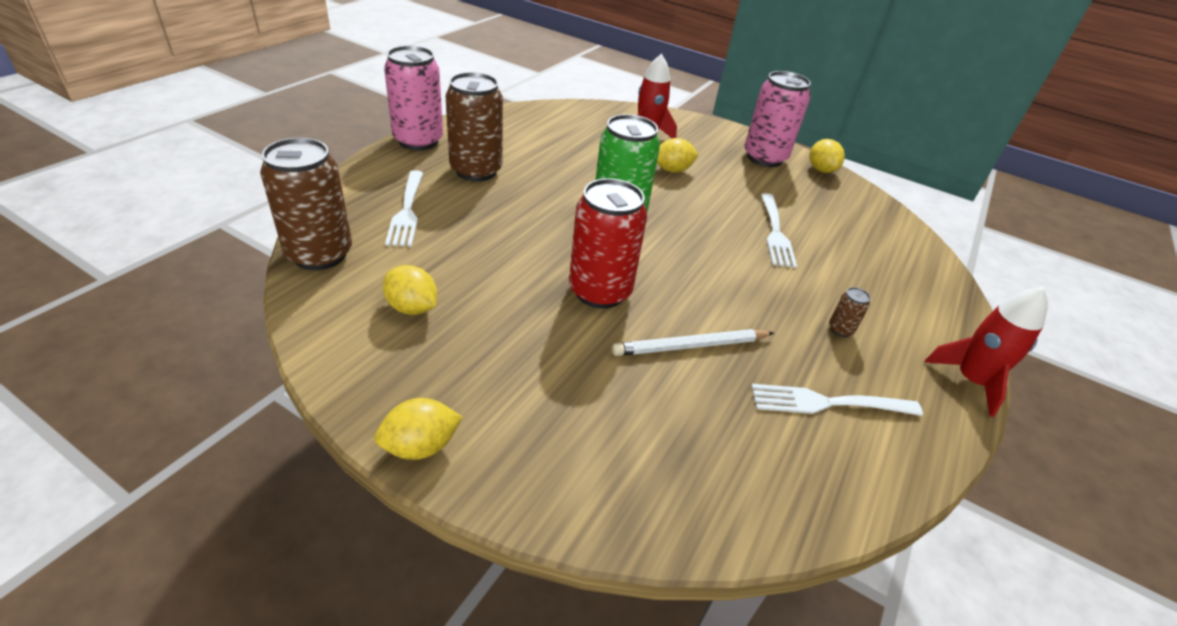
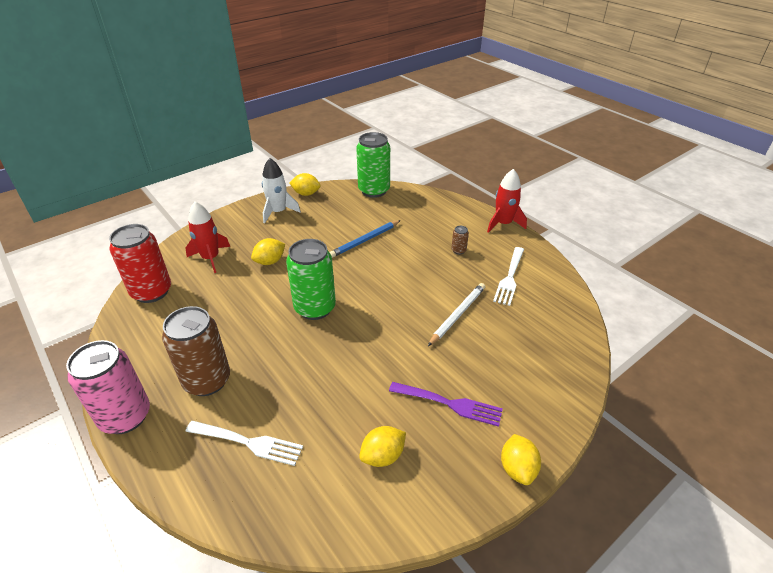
camera: 65 degrees left, 0 degrees up
(320, 254) = (288, 519): brown can -> none
(513, 358) = (449, 404): none -> purple fork
(600, 291) = (396, 342): red can -> red can (152, 292)
(672, 170) = (270, 261): yellow lemon -> yellow lemon turned 45 degrees clockwise
(691, 346) = (457, 315): white pencil -> white pencil turned 150 degrees counterclockwise
(764, 158) = (278, 212): pink can -> white rocket
(775, 233) = (365, 240): white fork -> blue pencil
(893, 222) = (374, 190): none -> green can

